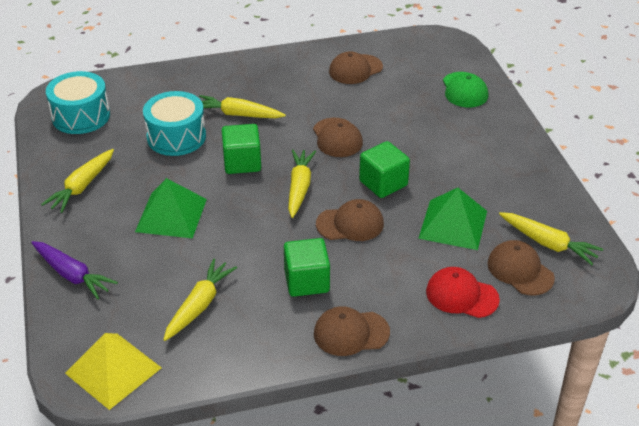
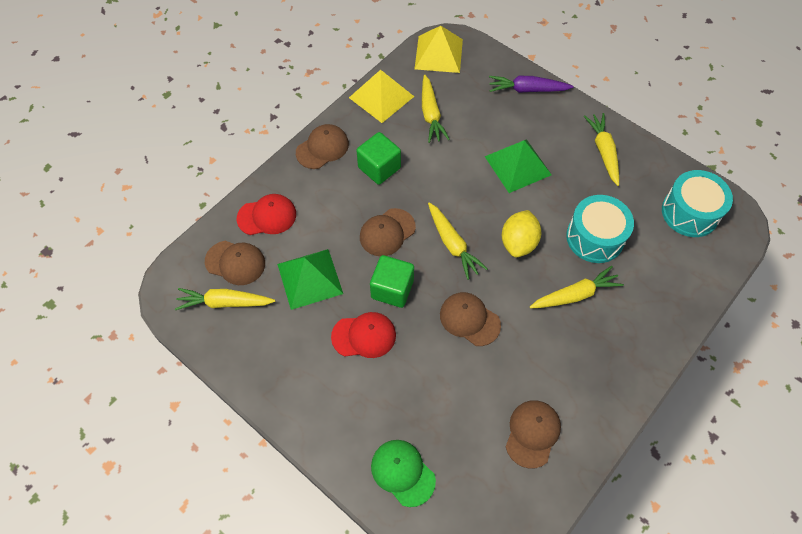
camera: 145 degrees right, 20 degrees up
(233, 355) = (381, 97): none -> yellow pyramid
(242, 162) = (518, 243): green cube -> yellow lemon
(434, 166) = (364, 336): none -> red cap

